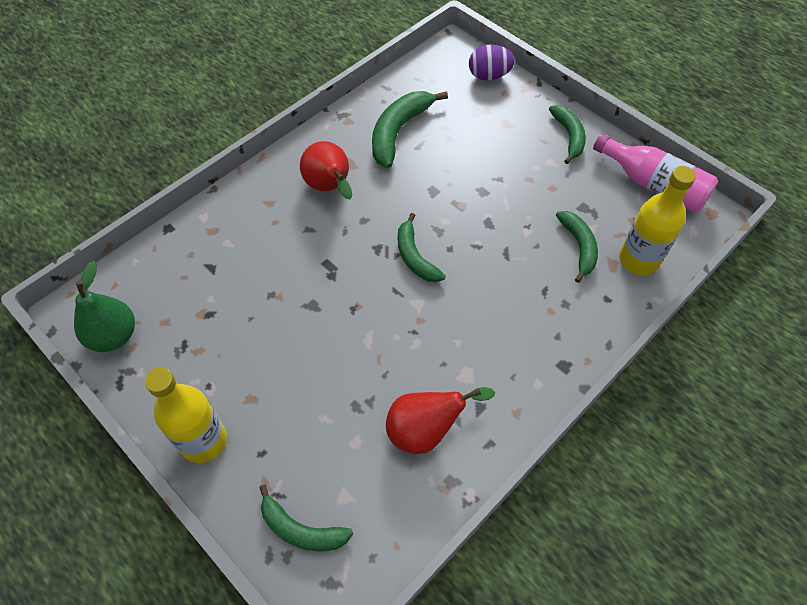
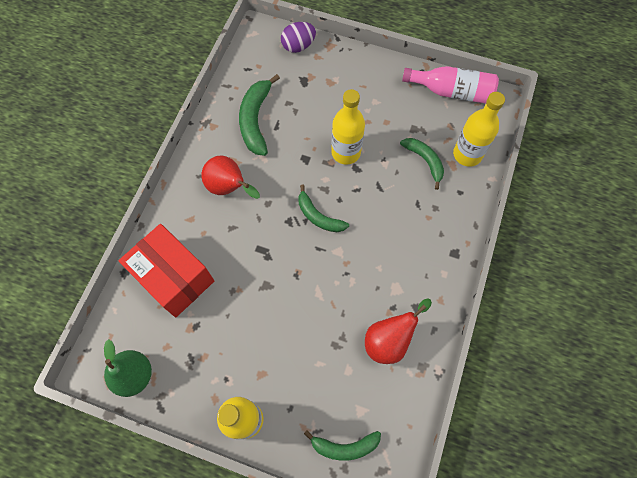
camera: 25 degrees left, 10 degrees up
(216, 254) = (174, 278): none -> red box
(485, 202) = (346, 152): none -> yellow bottle
(569, 136) = (379, 75): green banana -> none

